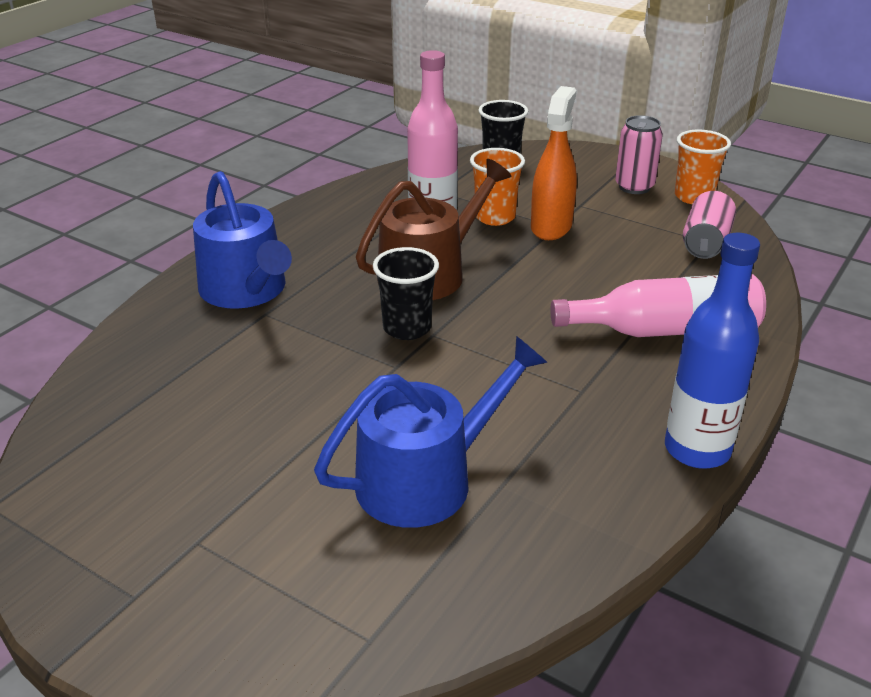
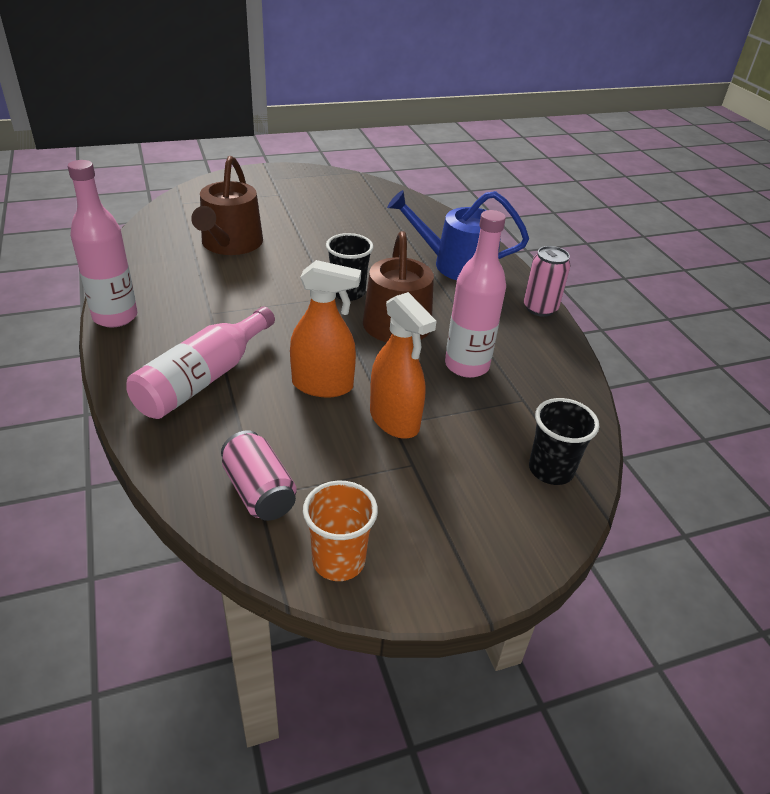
camera: 125 degrees right, 5 degrees up
(426, 479) = (230, 244): blue watering can -> brown watering can
(495, 217) = (444, 401): orange cup -> none
(568, 271) = (323, 385): none -> orange spray bottle
(634, 187) = (407, 530): pink can -> pink can (540, 308)
(697, 449) = (115, 317): blue bottle -> pink bottle

